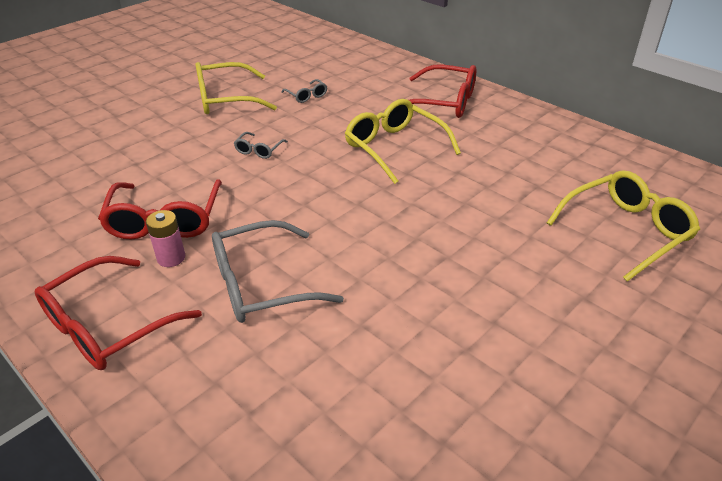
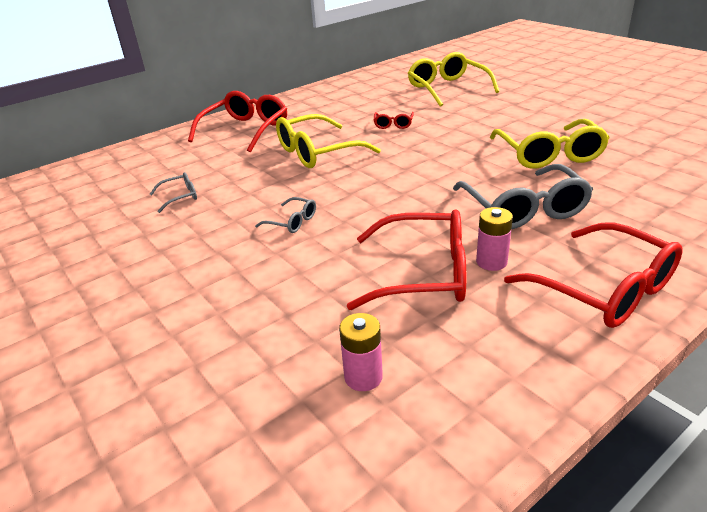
camera: 80 degrees left, 5 degrees down
(61, 199) = (363, 377): none -> pink battery
(225, 99) = (146, 253): yellow glasses -> yellow glasses (549, 154)
(477, 190) = (393, 124): none -> red glasses

